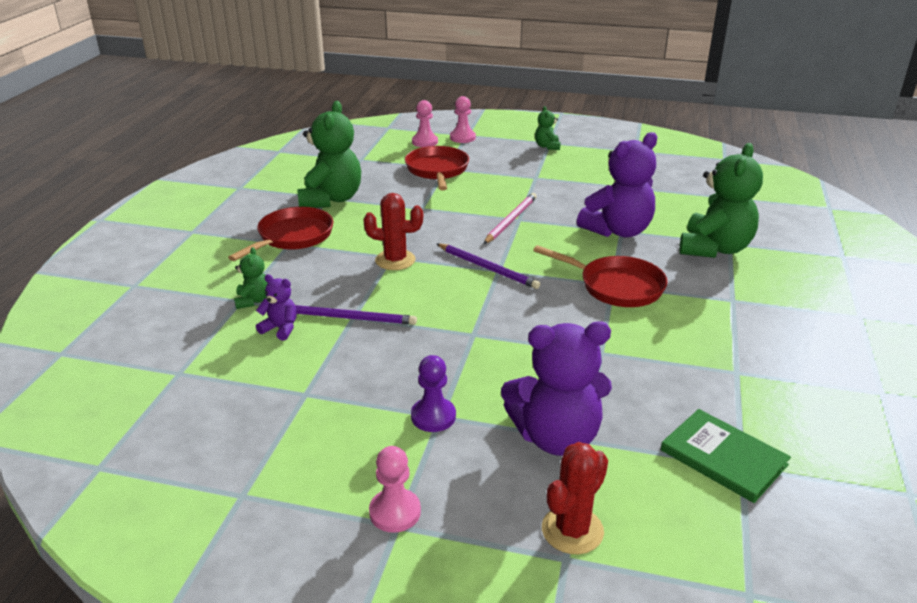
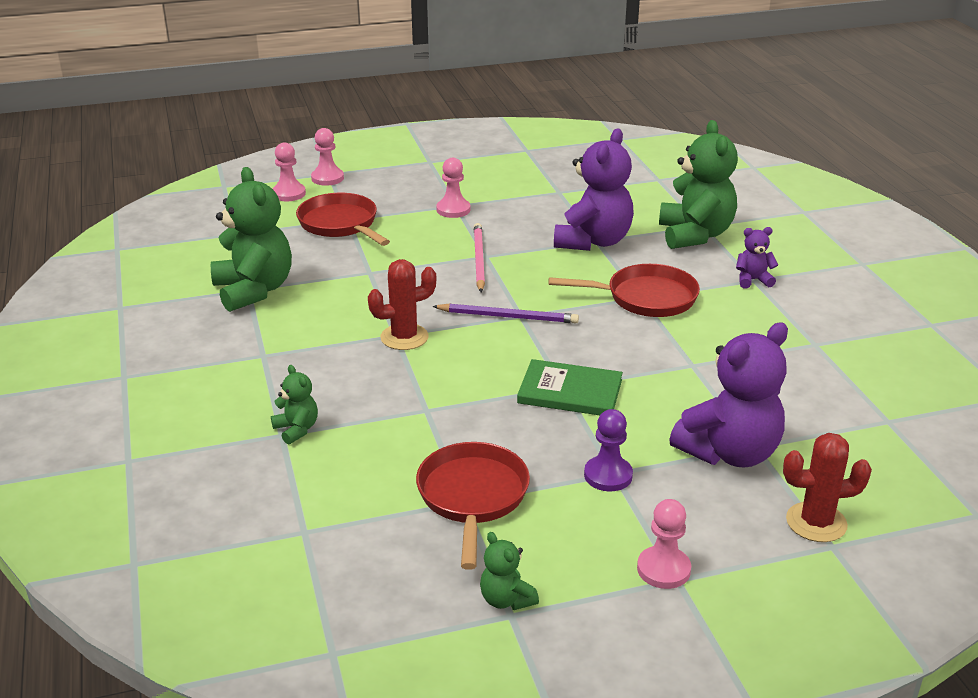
camera: 30 degrees left, 0 degrees up
(280, 329) = (363, 448): purple teddy bear -> purple teddy bear (753, 280)
(292, 237) = (258, 346): red pan -> red pan (472, 497)
(350, 318) = (424, 412): purple pencil -> none
(530, 180) = (453, 210): none -> pink pawn
(547, 146) = (432, 167): green teddy bear -> green teddy bear (506, 599)
(572, 530) = (816, 522): red cactus -> red cactus turned 75 degrees clockwise
(723, 457) = (869, 419): green book -> green book (570, 391)

